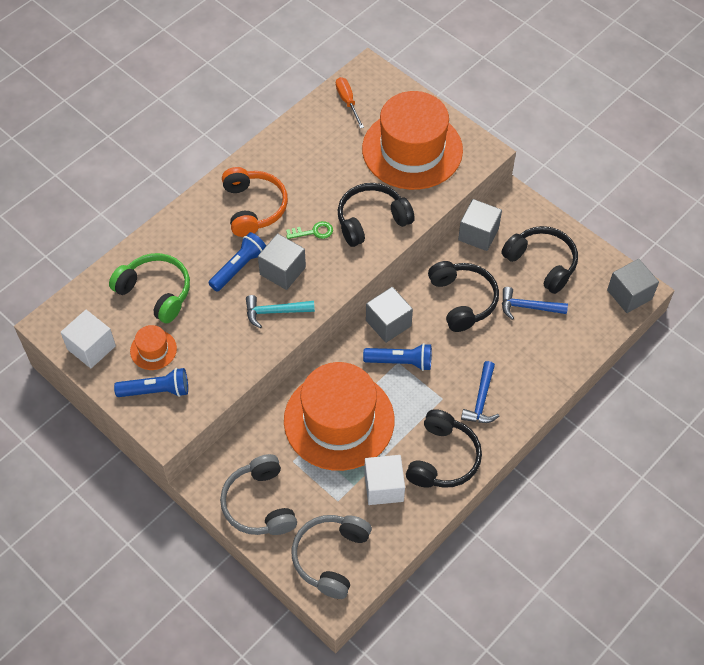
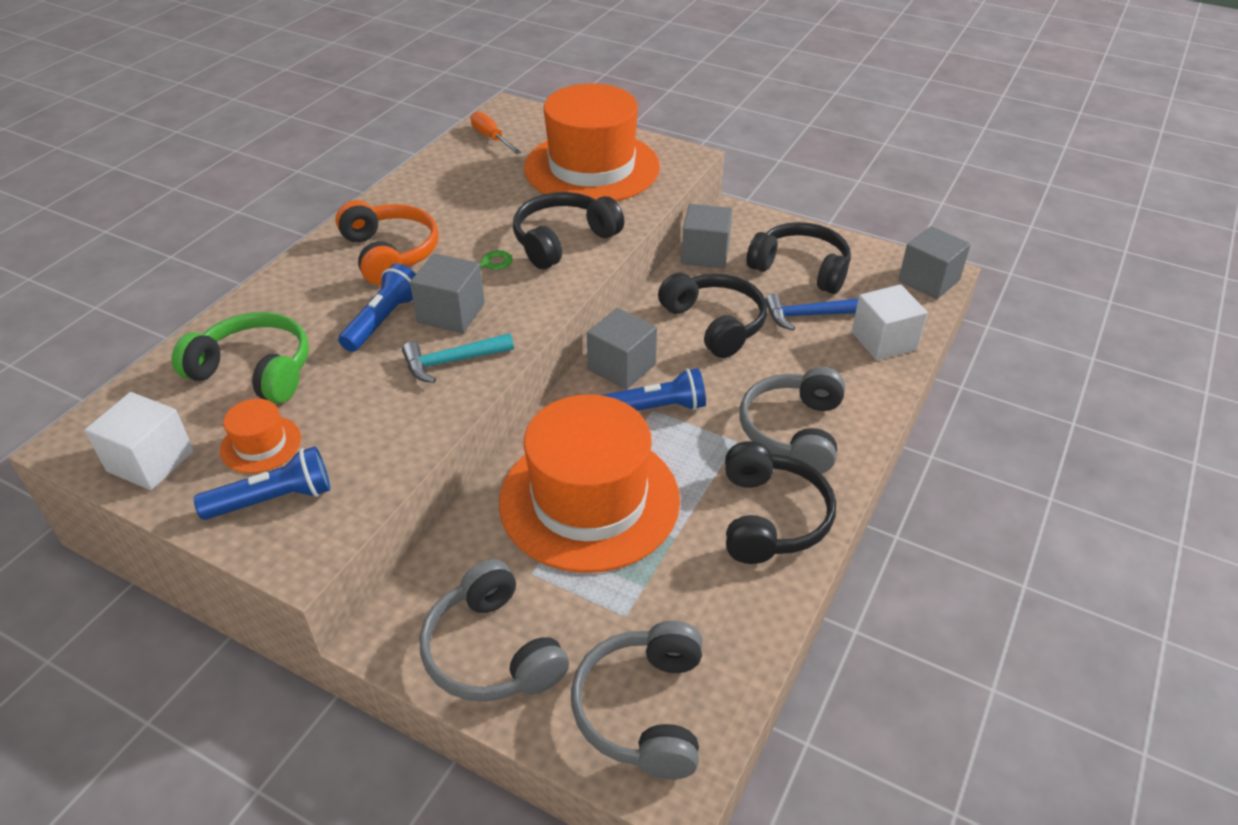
camera: 15 degrees left, 15 degrees down
(384, 487) = (694, 578): white cube -> white cube (884, 341)
(481, 400) = (793, 431): blue hammer -> grey headphones

